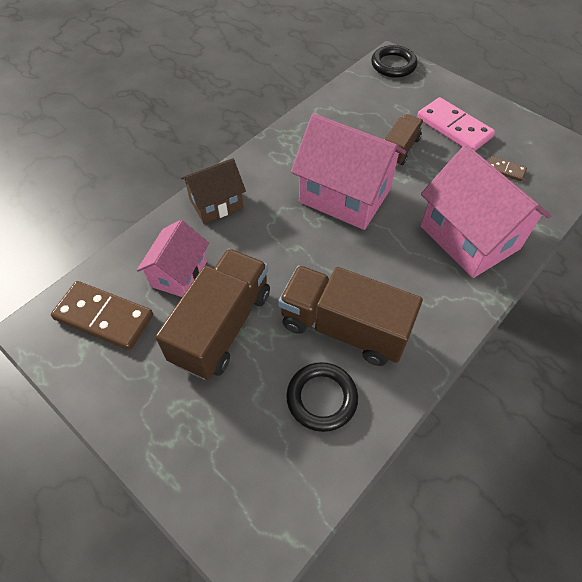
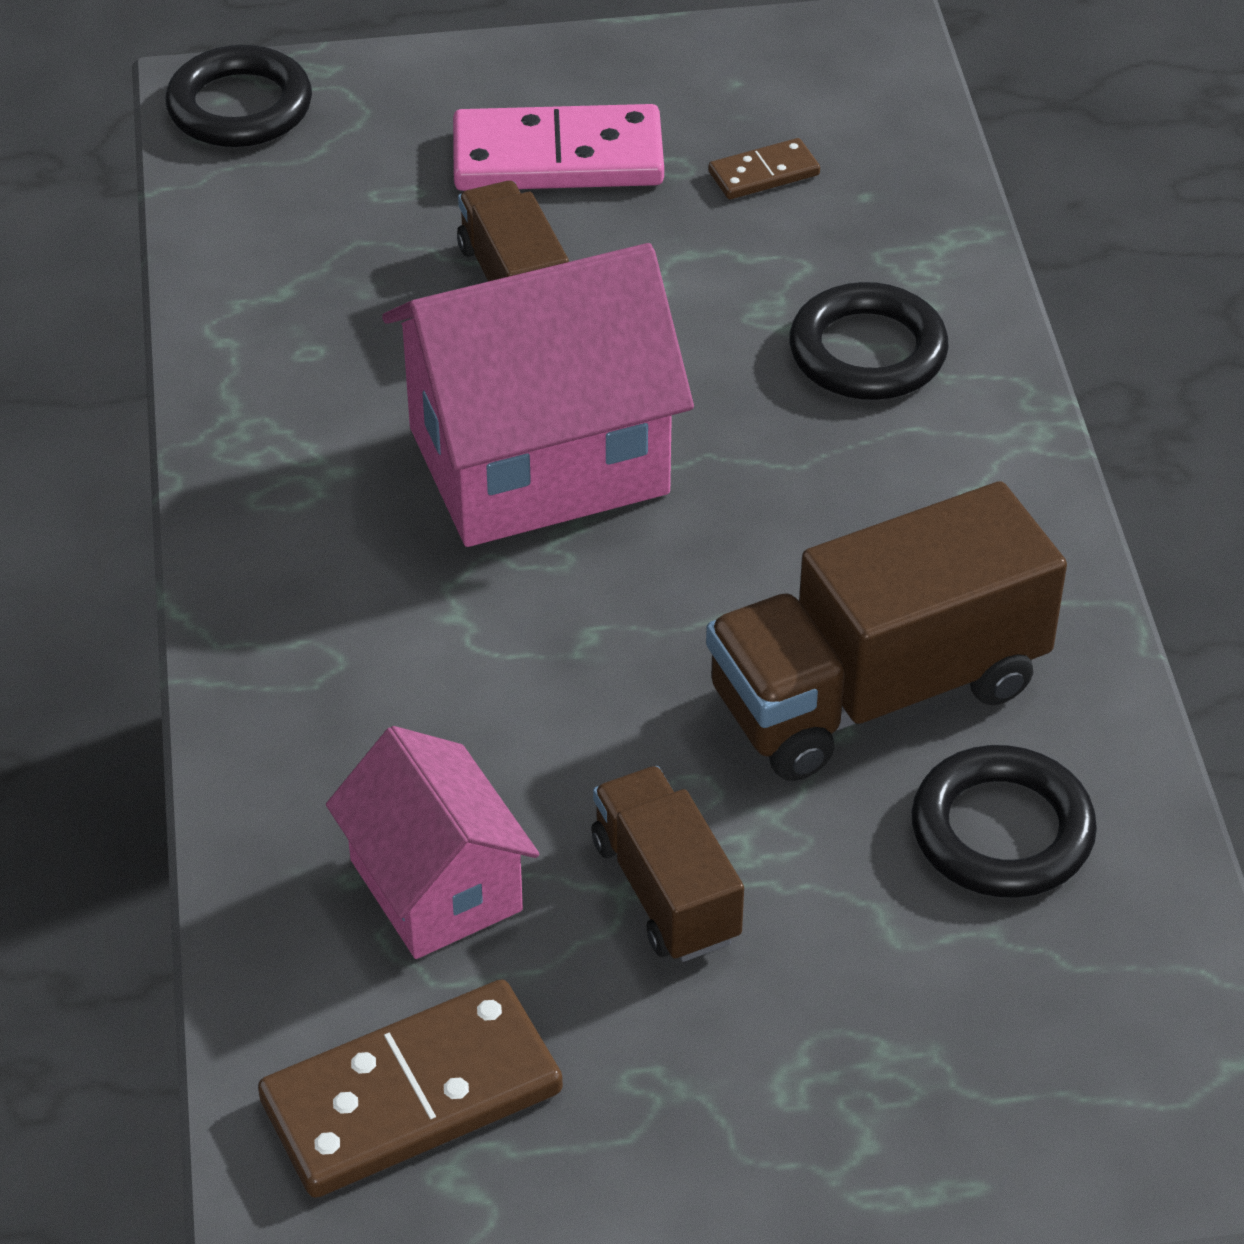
camera: 50 degrees left, 10 degrees down
(216, 203) = (296, 695): brown house -> none
(222, 326) = (665, 890): brown truck -> brown truck, size x0.56
(469, 237) = (867, 352): pink house -> black ring

